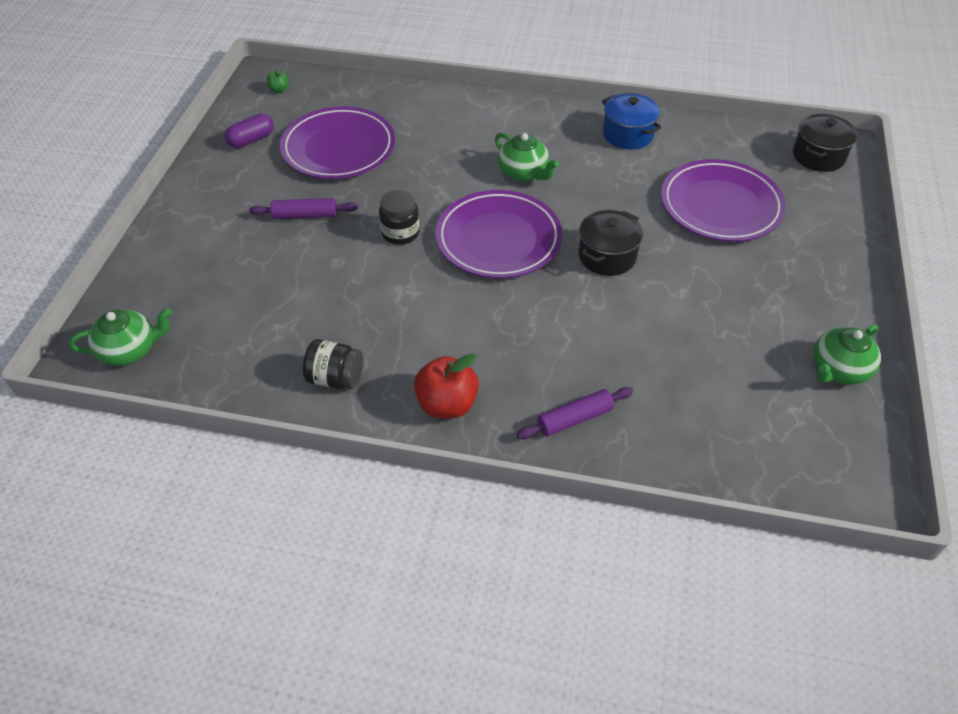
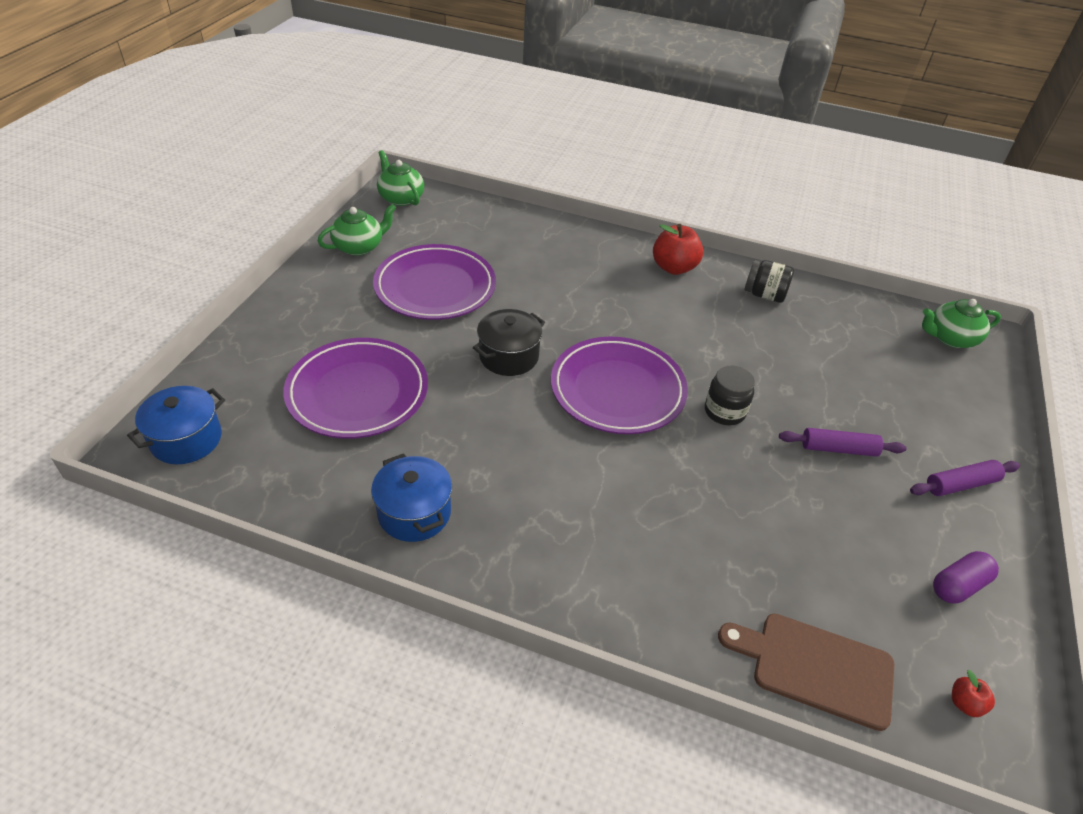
camera: 175 degrees left, 5 degrees down
(279, 90) = (964, 703): green apple -> red apple
(338, 148) = (825, 549): purple plate -> purple plate (435, 287)
(362, 94) = (815, 667): none -> brown cutting board
(524, 173) = (574, 470): green teapot -> green teapot (401, 198)
(574, 419) = (578, 247): purple rolling pin -> purple rolling pin (961, 484)
(818, 156) = (186, 439): black pot -> blue pot

